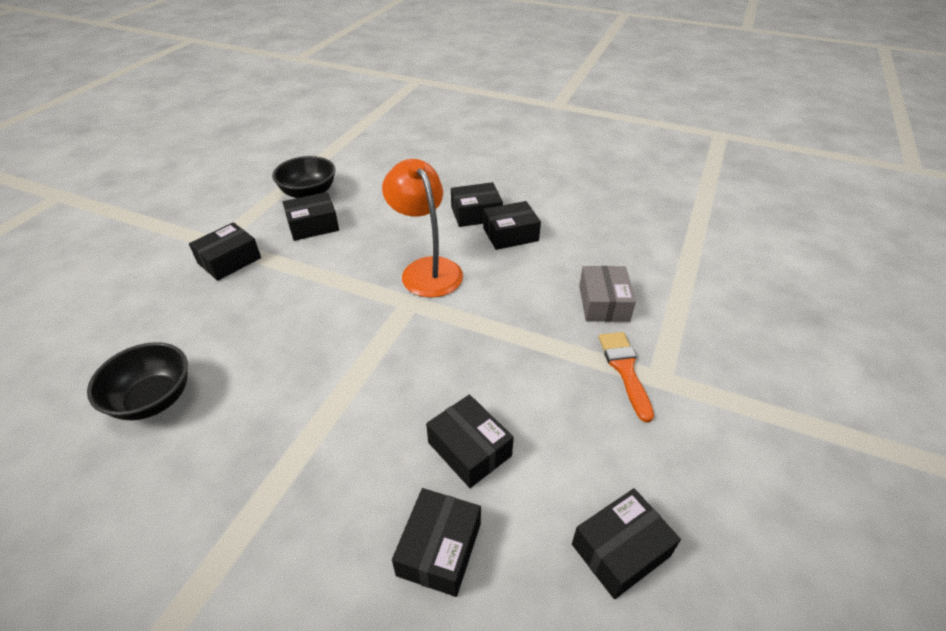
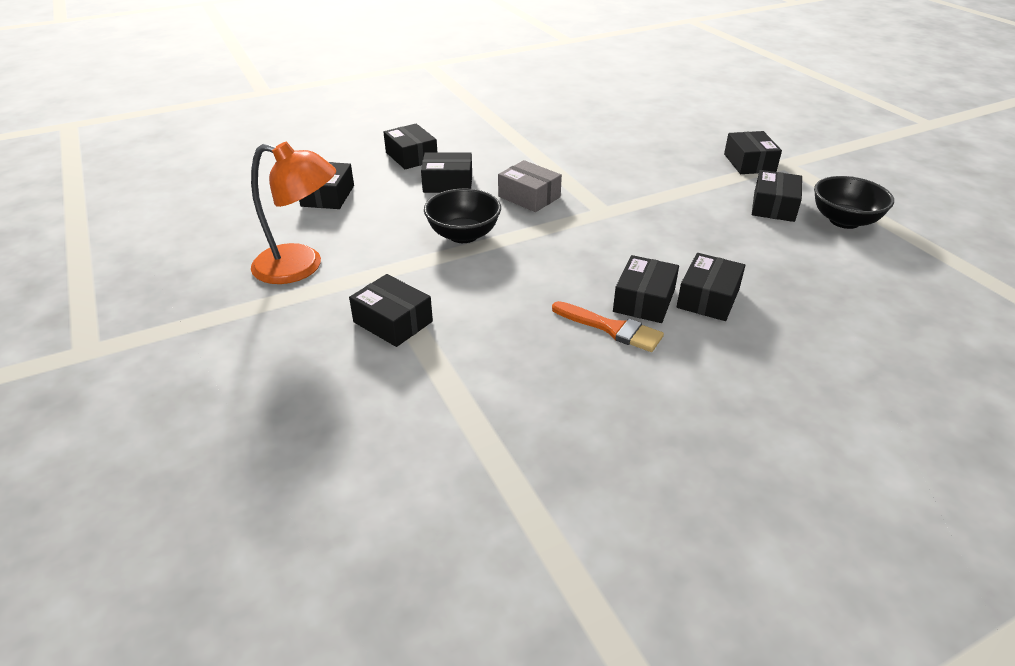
camera: 130 degrees right, 5 degrees down
(153, 399) = (617, 119): black bowl -> black bowl (463, 235)
(426, 269) = (640, 234): orange lamp -> orange lamp (301, 267)
(603, 303) = (480, 296): grey box -> grey box (529, 197)
(625, 369) = (409, 263): orange brush -> orange brush (611, 328)
(687, 326) = (393, 322): none -> black box

